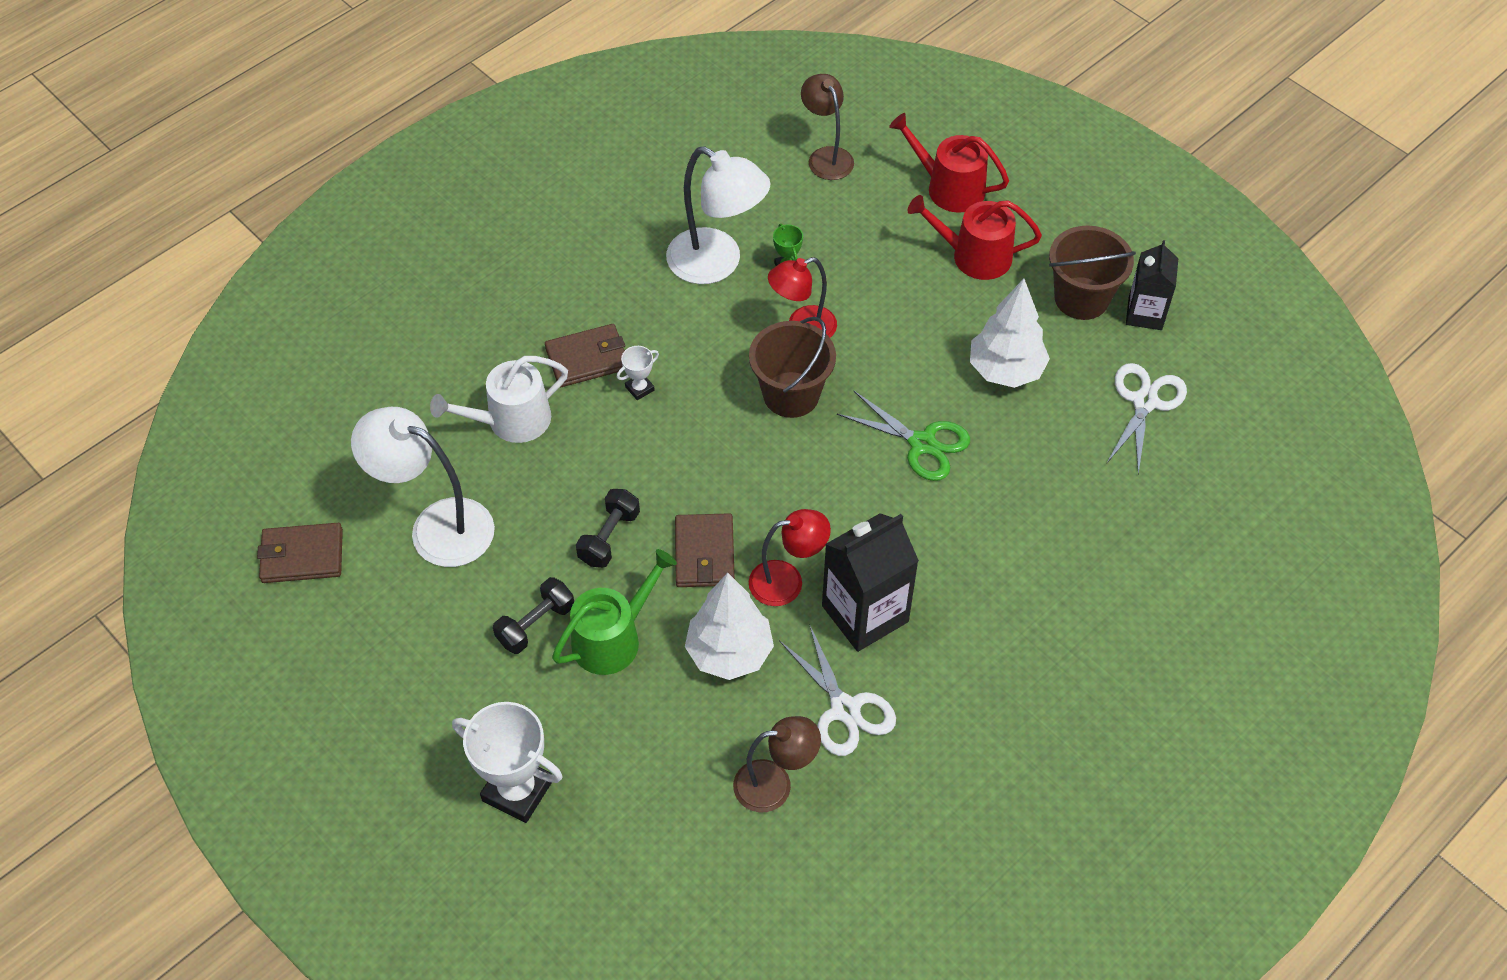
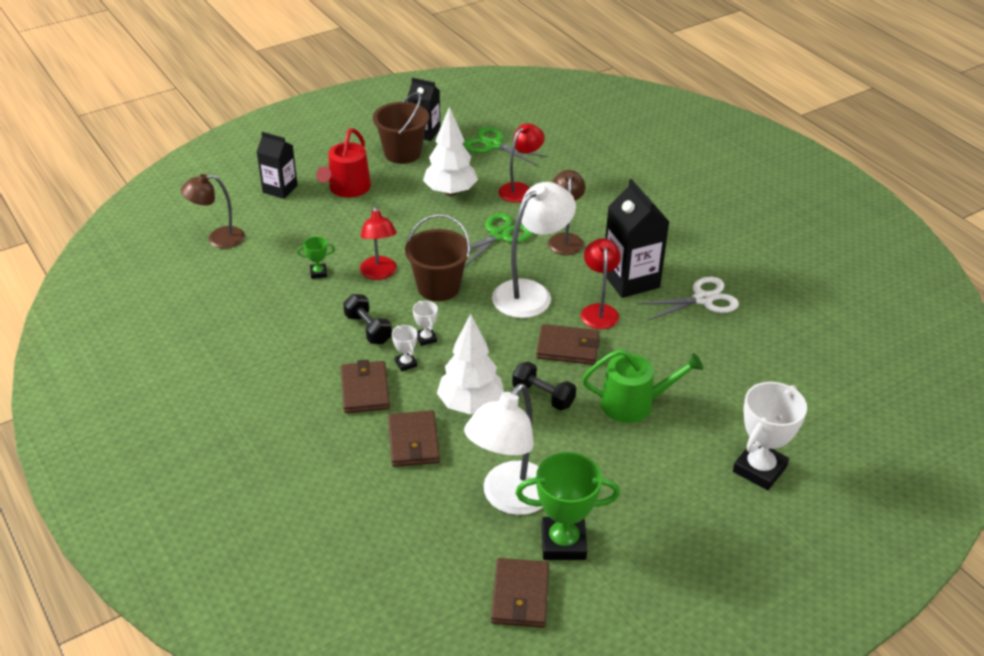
camera: 80 degrees left, 15 degrees down
(377, 587) = (563, 543): none -> green trophy
(511, 421) = (413, 442): white watering can -> brown wallet
(536, 624) = (615, 445): black dumbbell -> black dumbbell (368, 329)
(612, 638) = (633, 404): green watering can -> green watering can turned 120 degrees clockwise
(689, 400) = (426, 338): none -> white trophy
(717, 264) = (298, 307): white lamp -> white lamp (531, 293)
(729, 653) = (653, 346): white tree -> white tree (470, 405)
(775, 784) = (757, 338): brown lamp -> brown lamp (565, 239)
(949, 188) = (280, 189): red watering can -> black carton
(1041, 452) = (520, 189): none -> red lamp
(1145, 402) = (493, 145): white scissors -> green scissors

